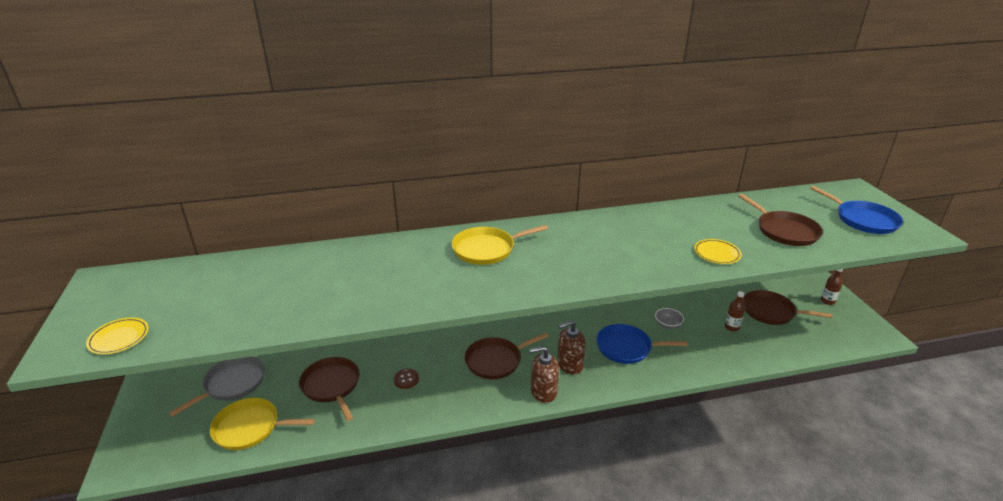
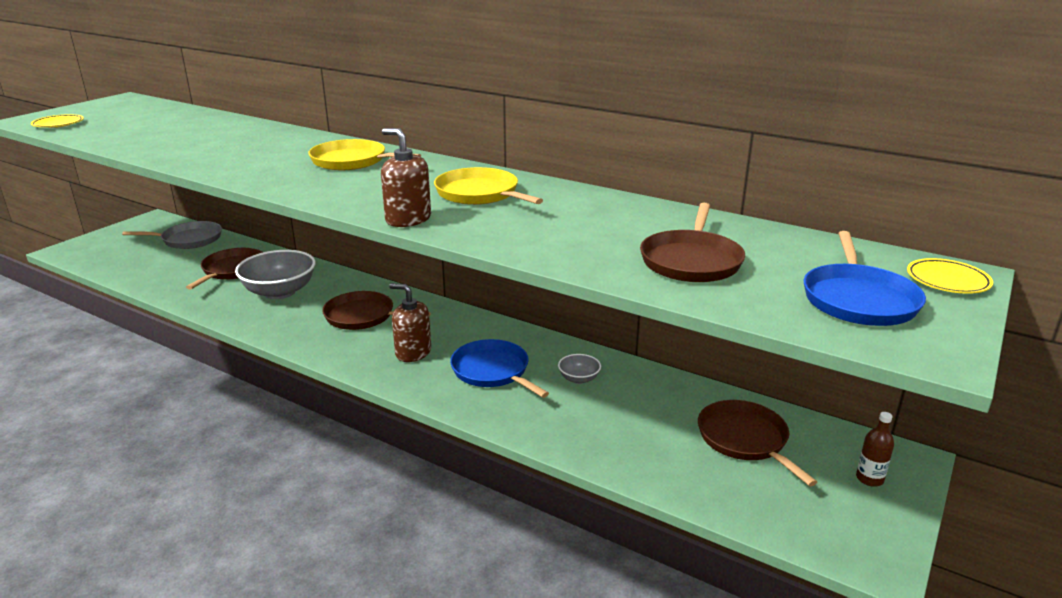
camera: 45 degrees right, 5 degrees down
(250, 428) = (149, 267): yellow pan -> yellow pan (480, 194)
(406, 379) = (280, 292): brown button -> grey bowl
(543, 391) = (350, 357): brown soap dispenser -> brown soap dispenser (408, 219)
(716, 254) = (542, 242): yellow plate -> yellow plate (947, 280)
(732, 327) = (653, 422): brown bottle -> none

